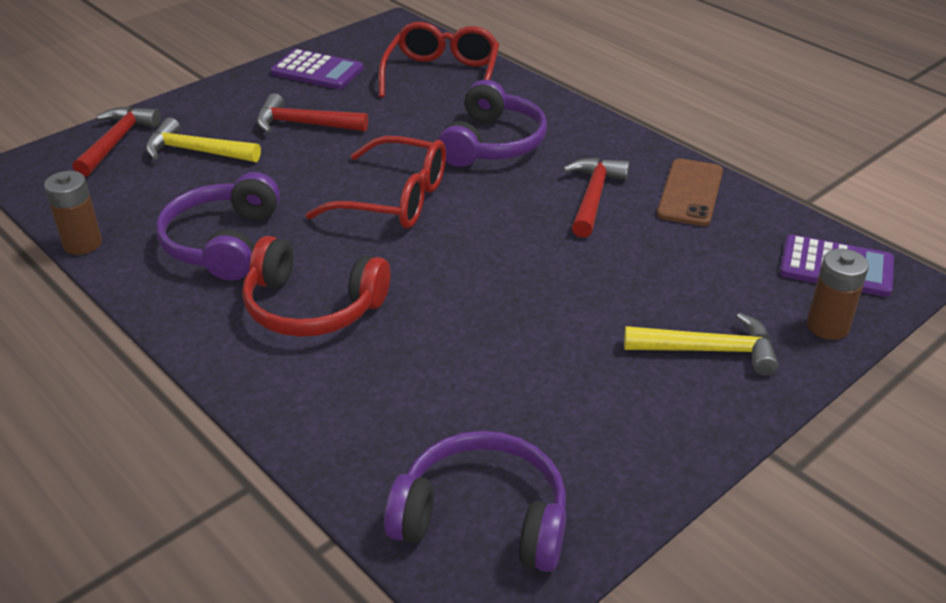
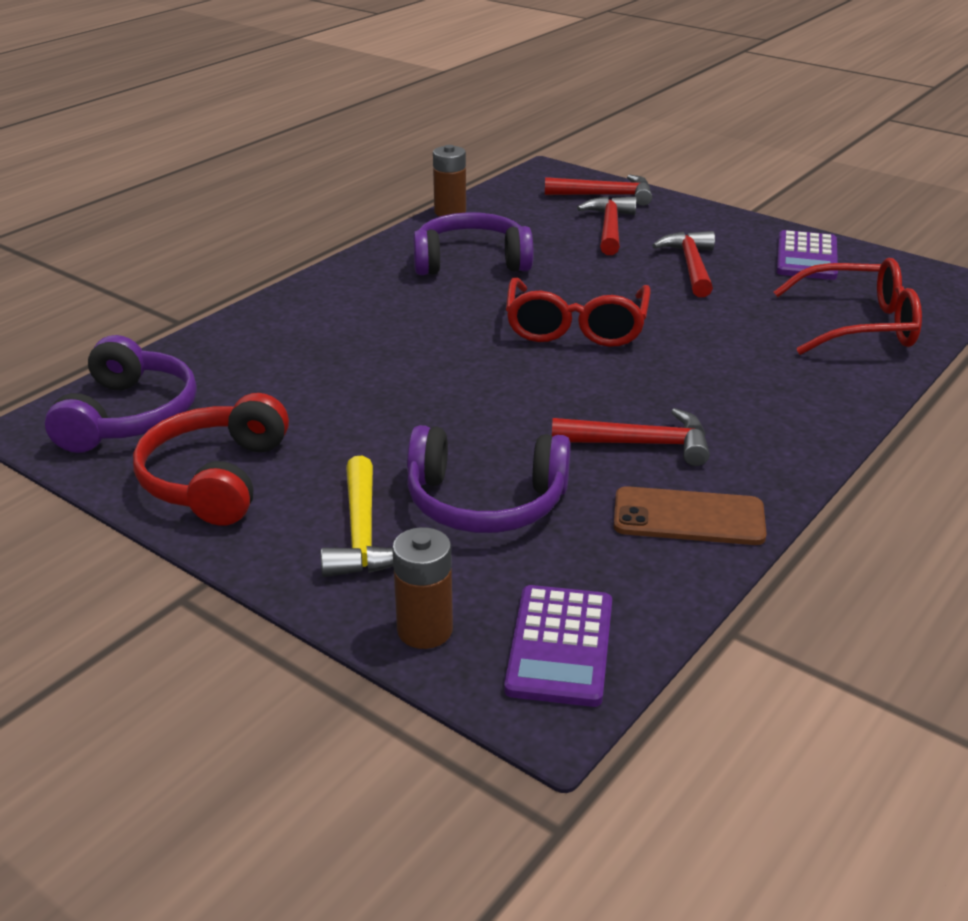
camera: 80 degrees right, 5 degrees down
(197, 151) = (609, 228): yellow hammer -> red hammer
(312, 307) = (390, 311): red headphones -> red headphones (215, 478)
(492, 143) = (722, 370): purple headphones -> purple headphones (485, 502)

